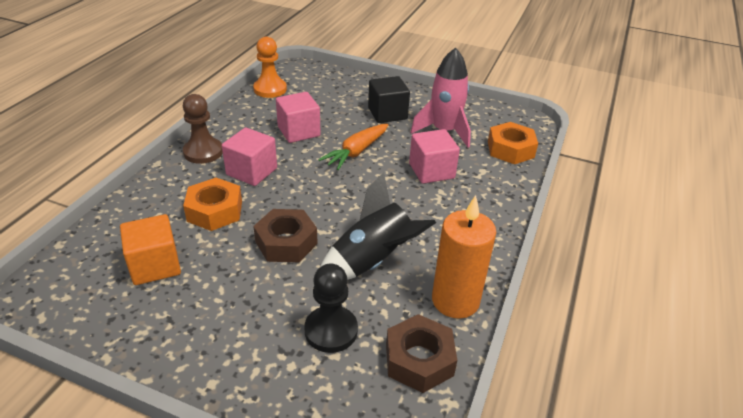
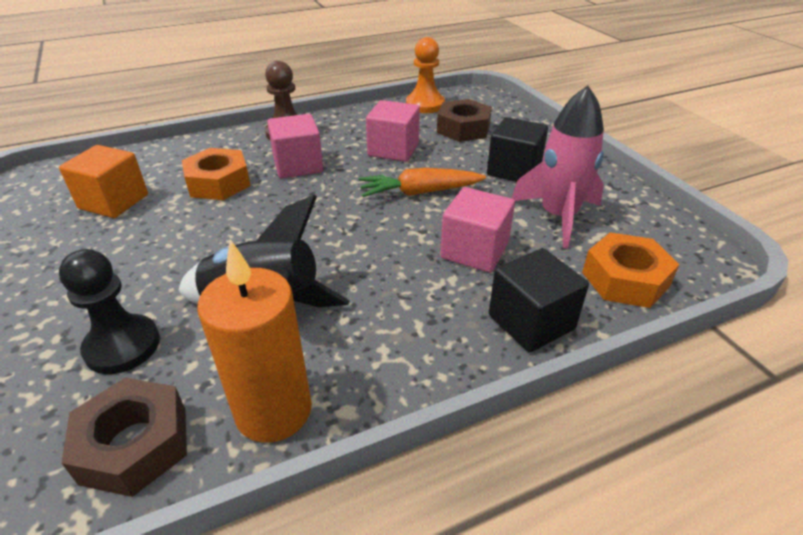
camera: 45 degrees right, 0 degrees up
(286, 242) = (224, 240): brown nut -> brown nut (463, 129)
(500, 191) = (531, 322): none -> black cube

